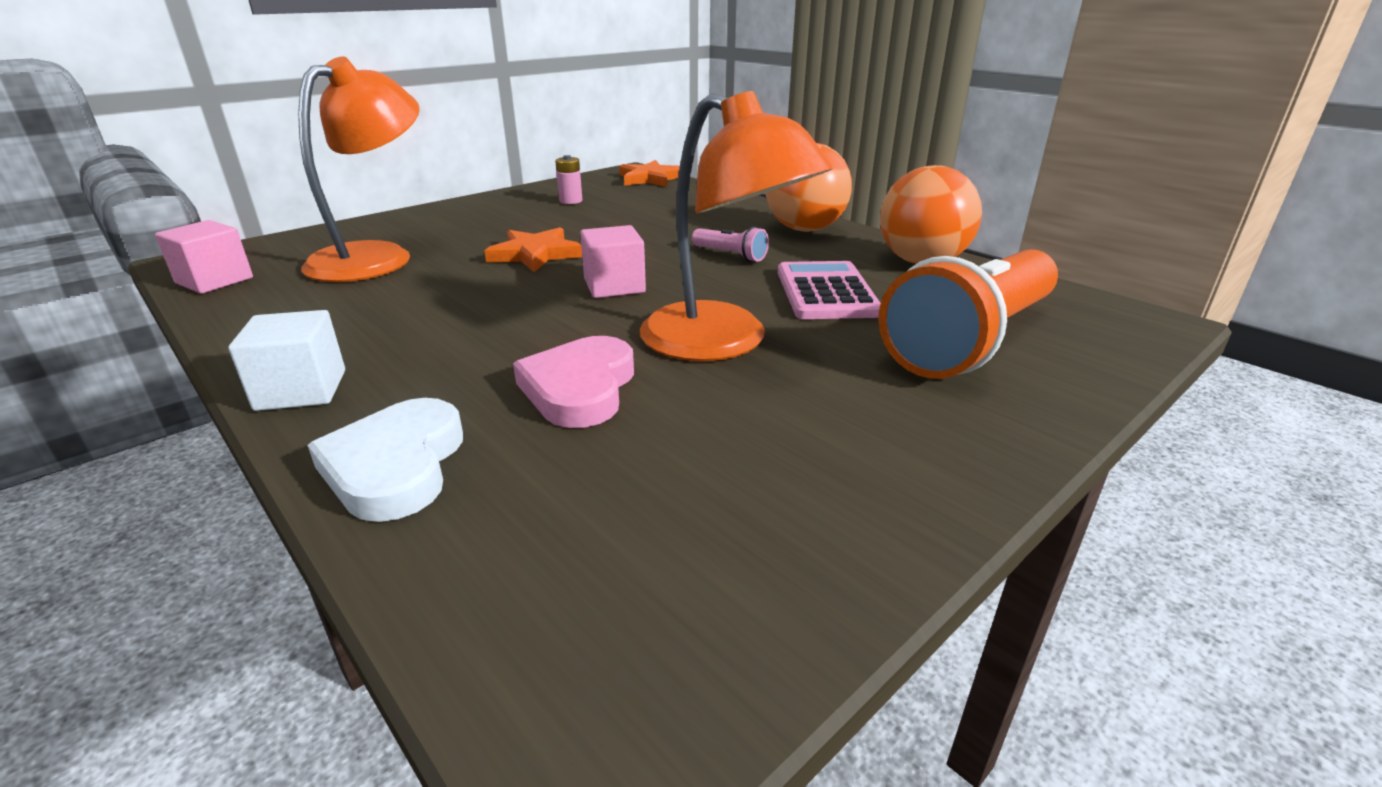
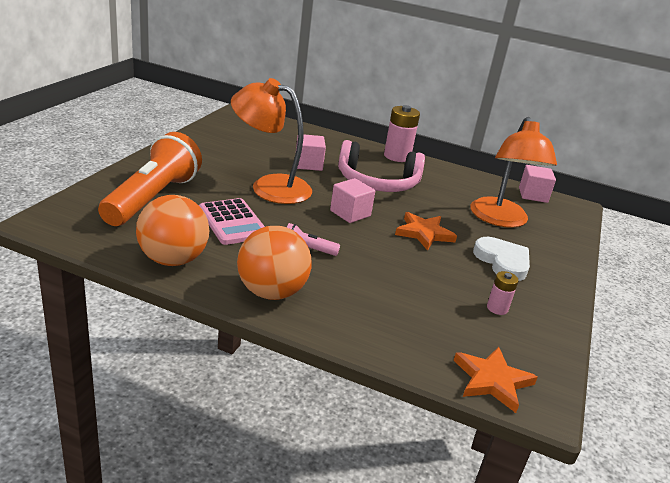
camera: 150 degrees right, 0 degrees up
(301, 390) = (397, 156): white cube -> pink battery
(395, 466) = (334, 142): white heart -> white heart (502, 262)
(478, 330) = (377, 182): none -> pink headphones
(580, 388) = (308, 164): pink heart -> pink cube

